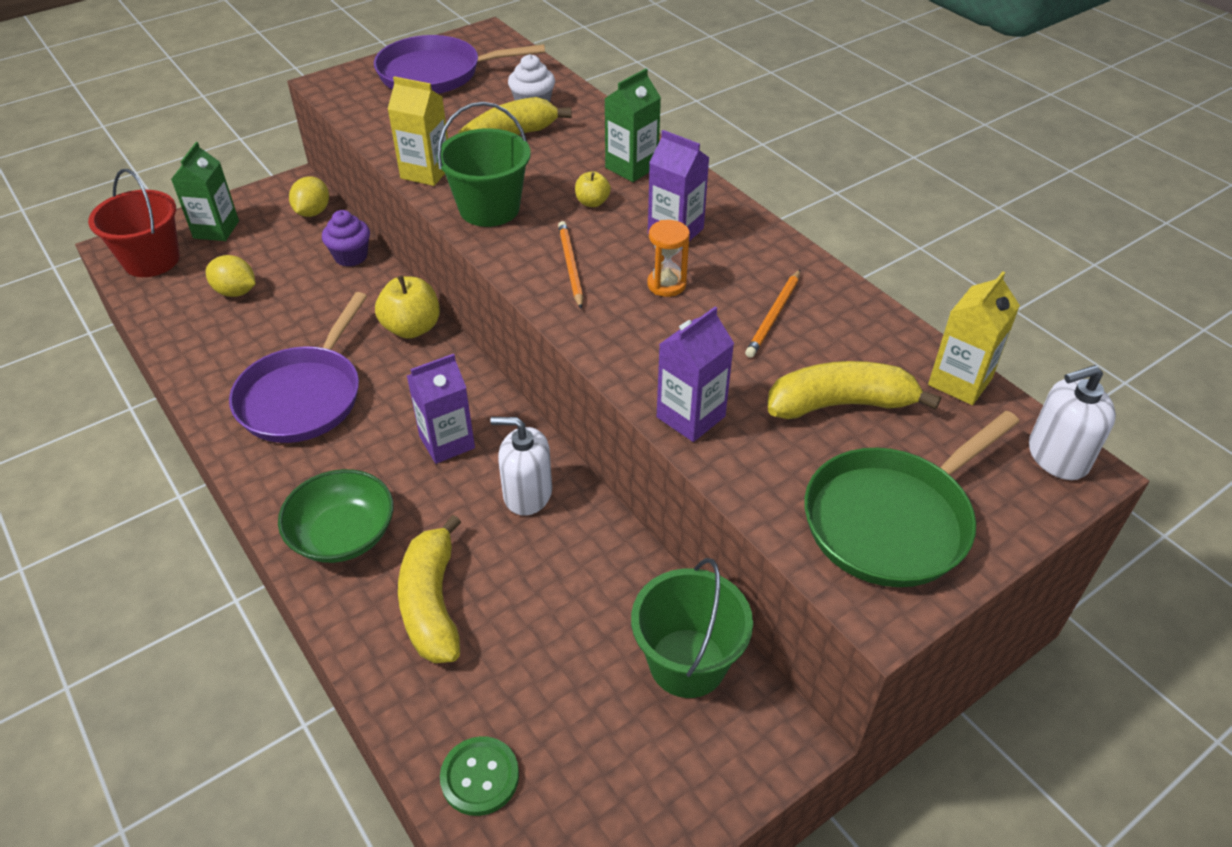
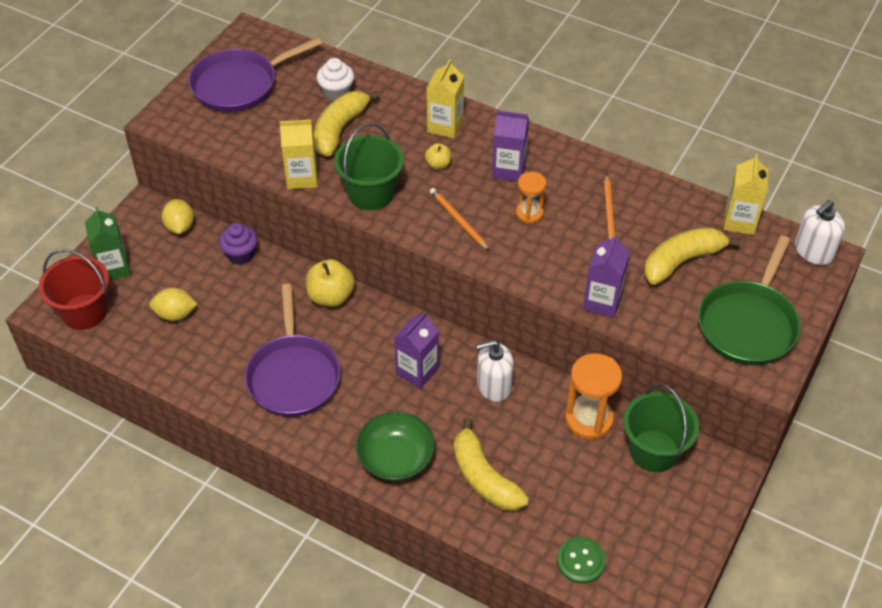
camera: 25 degrees left, 5 degrees up
(623, 583) = (589, 419): none -> orange hourglass
(631, 167) = (445, 126): green carton -> yellow carton

